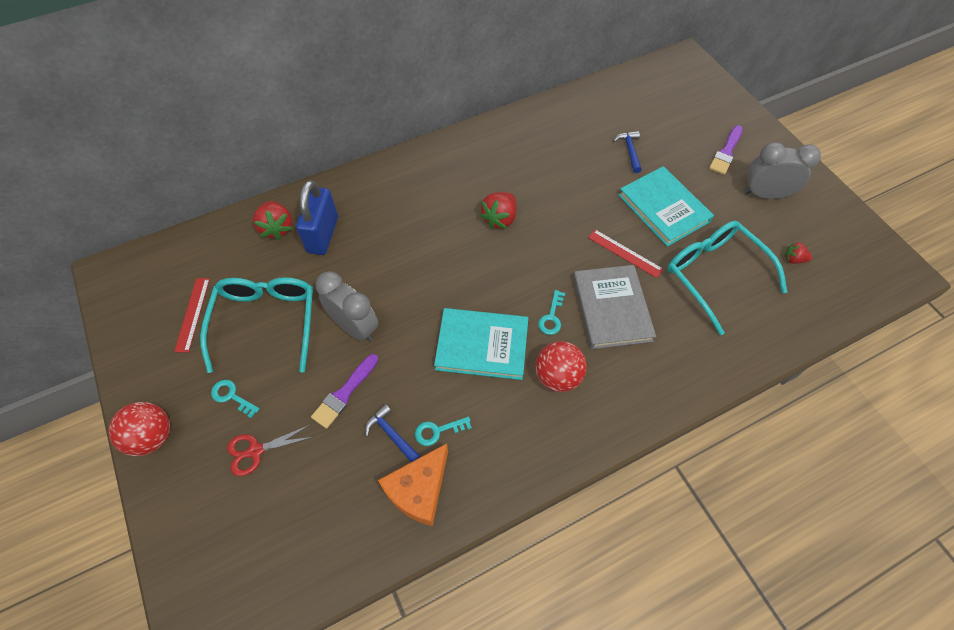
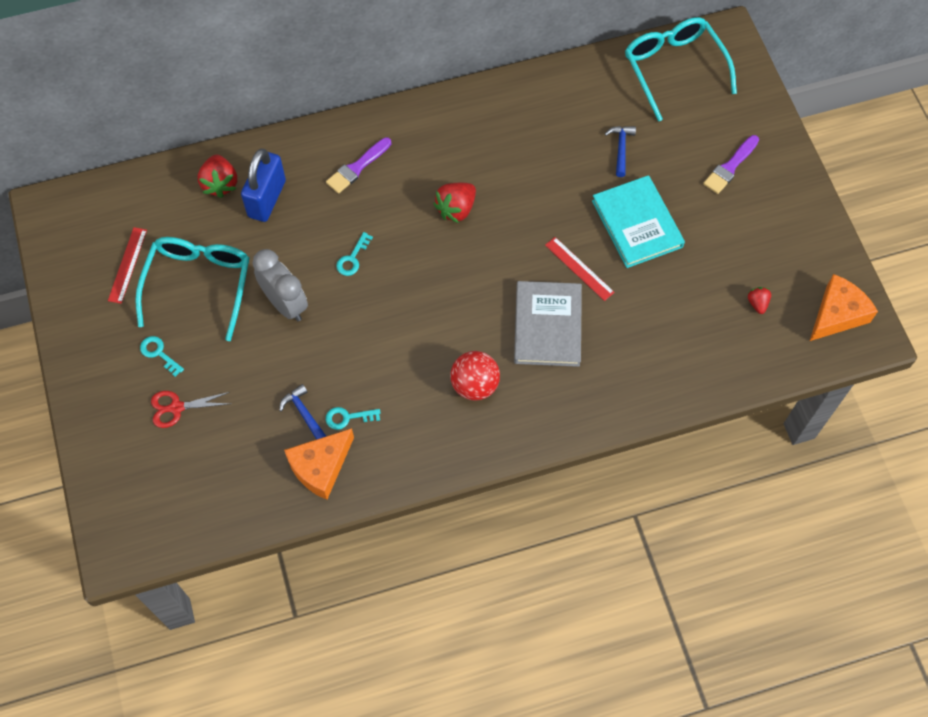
camera: 10 degrees right, 5 degrees up
(152, 436) = (83, 379): red ball -> none
(344, 393) = (265, 368): purple brush -> purple brush (357, 167)
(482, 346) = (407, 343): turquoise book -> none
(551, 317) = (484, 325): turquoise key -> turquoise key (352, 258)
(714, 275) = (666, 307): turquoise glasses -> turquoise glasses (673, 68)
(764, 194) = (754, 225): grey clock -> none
(793, 259) = (757, 303): red strawberry -> red strawberry turned 60 degrees clockwise
(866, 258) = (837, 314): none -> orange cheese

